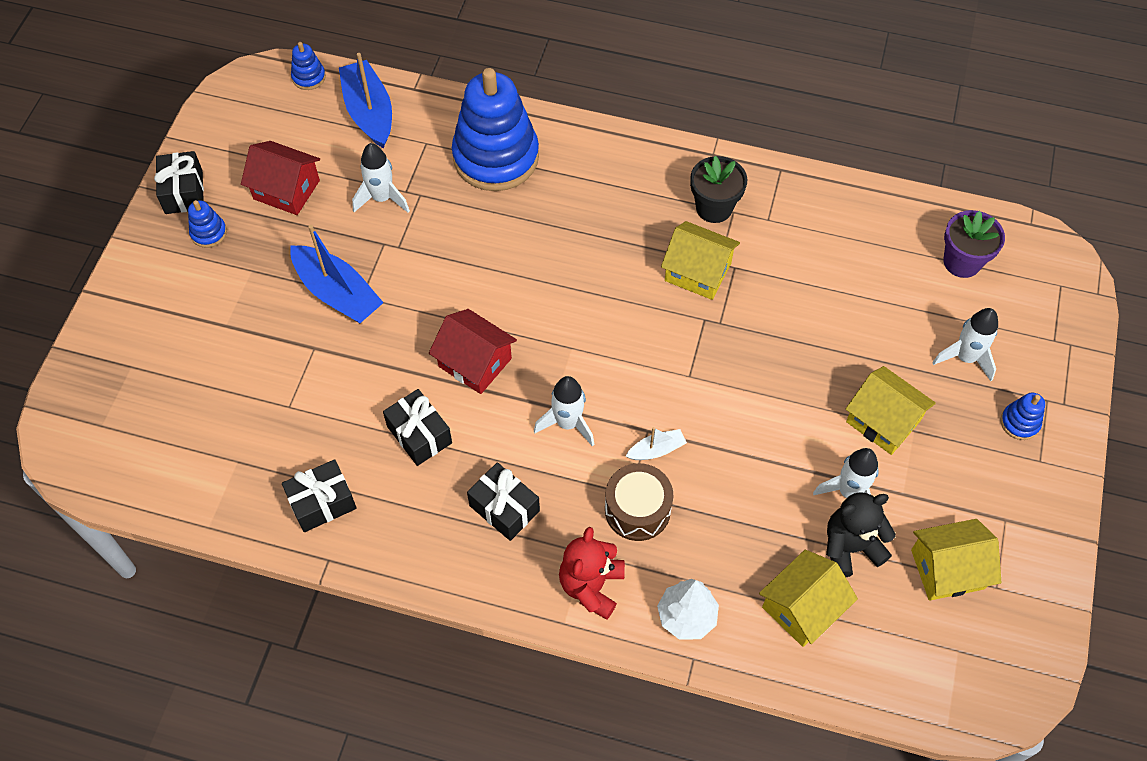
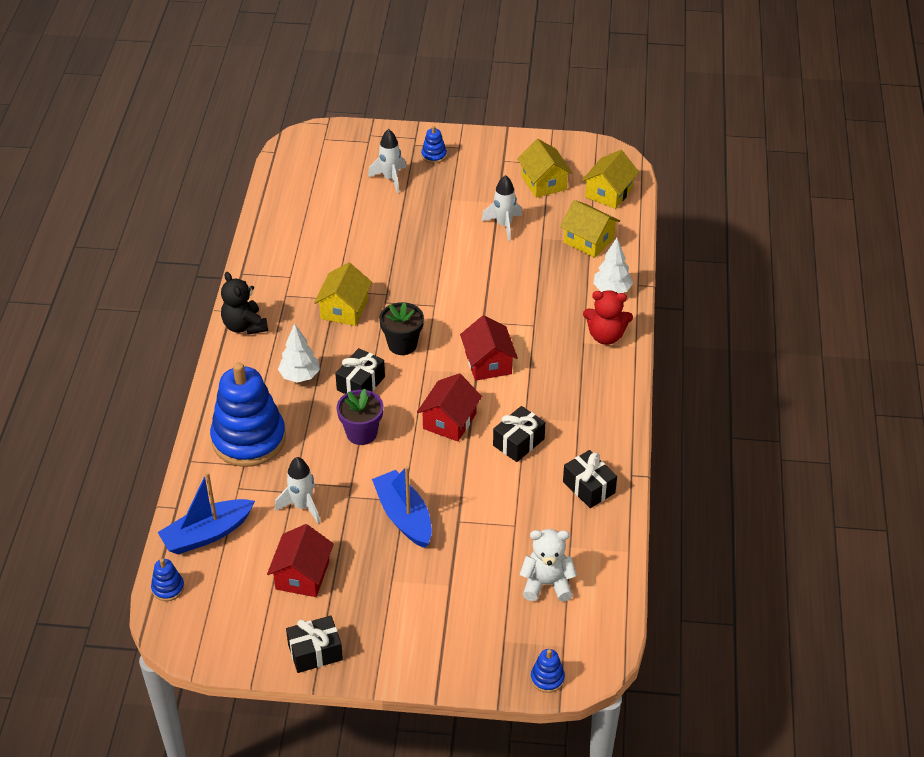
camera: 100 degrees left, 15 degrees down
(191, 425) = (547, 584): none -> white teddy bear
(209, 233) = (358, 621): blue stacking toy -> blue stacking toy (547, 678)
(338, 293) = (404, 516): blue boat -> blue boat turned 60 degrees counterclockwise
(504, 508) = (563, 387): black gift -> black gift (361, 383)
(567, 423) = (488, 363): white rocket -> red house
(586, 214) = (300, 376): none -> white tree
(637, 510) = (544, 320): brown drum -> none
(656, 450) = (497, 316): white boat -> none
(714, 208) = (283, 306): black flower pot -> black flower pot (402, 344)
(850, 547) = (542, 223): black teddy bear -> black teddy bear (244, 326)
(883, 421) = (447, 213): yellow house -> yellow house (609, 193)
(962, 262) = (312, 182): purple flower pot -> purple flower pot (361, 433)

